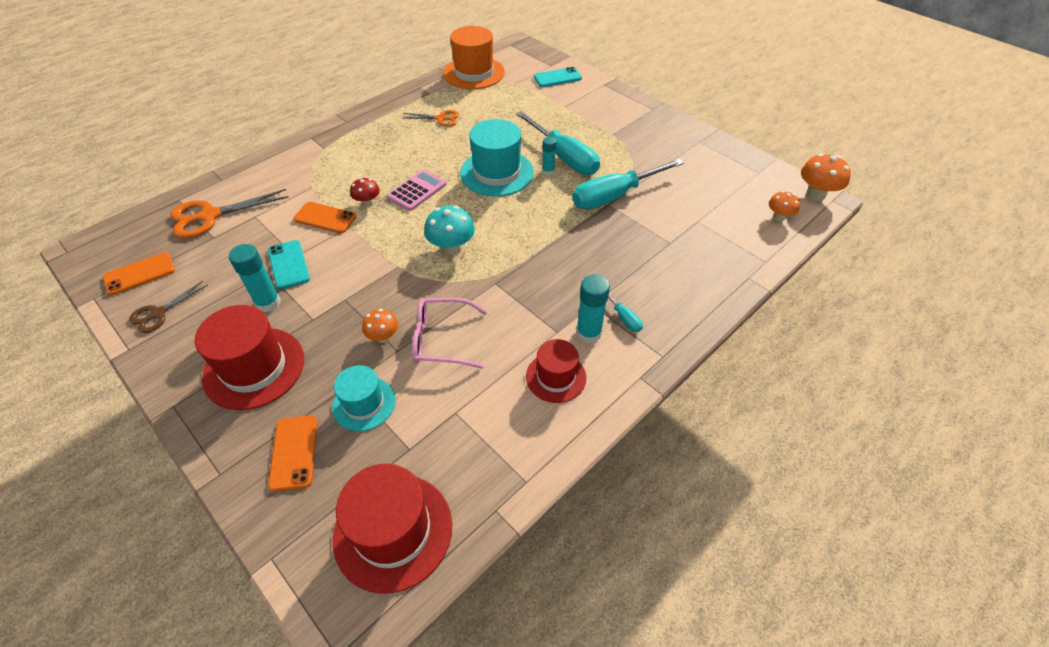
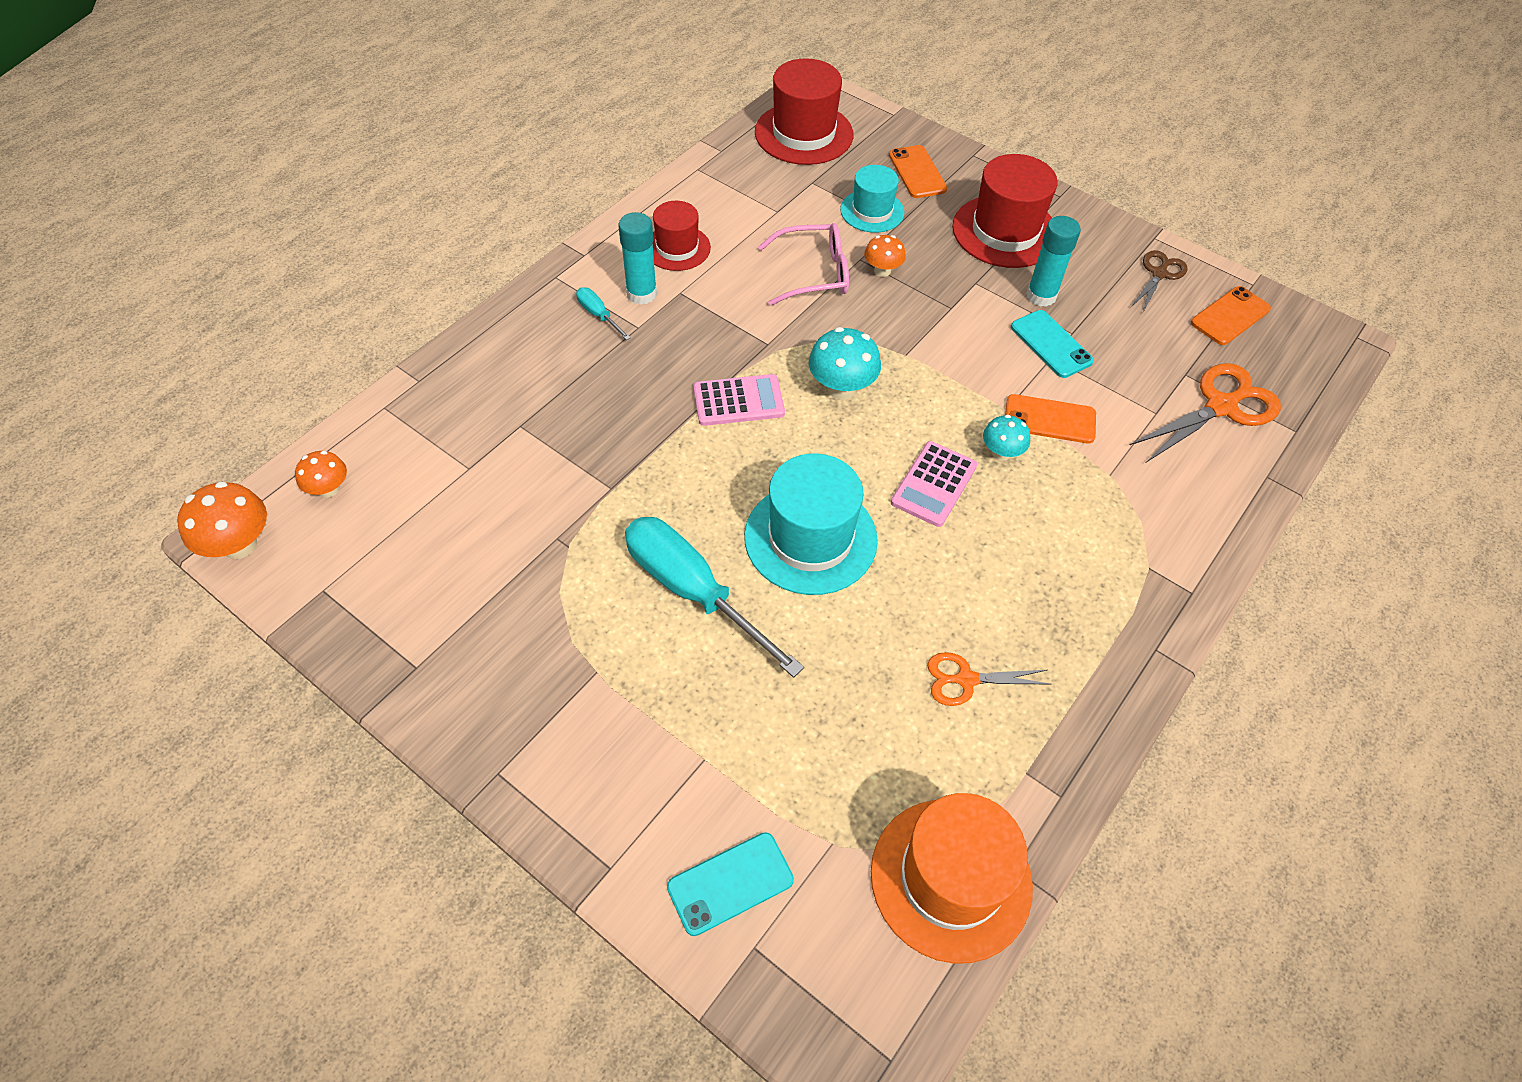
camera: 170 degrees right, 5 degrees up
(367, 203) = (1001, 453): red mushroom -> turquoise mushroom
(523, 245) = (738, 401): none -> pink calculator
(548, 171) = (719, 551): turquoise glue stick -> none
(615, 196) = (599, 506): turquoise screwdriver -> none

